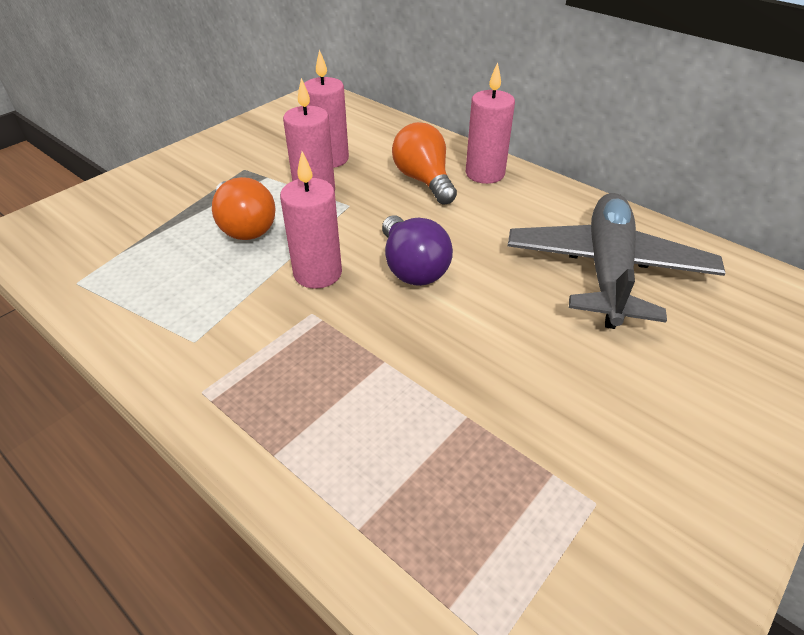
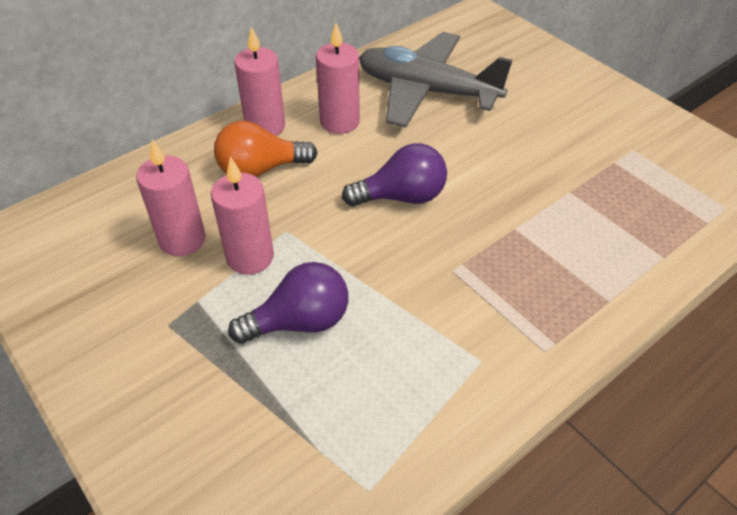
camera: 80 degrees left, 5 degrees up
(244, 226) = (300, 322): orange light bulb -> purple light bulb
(317, 273) = (396, 263): pink candle -> pink candle (339, 122)

